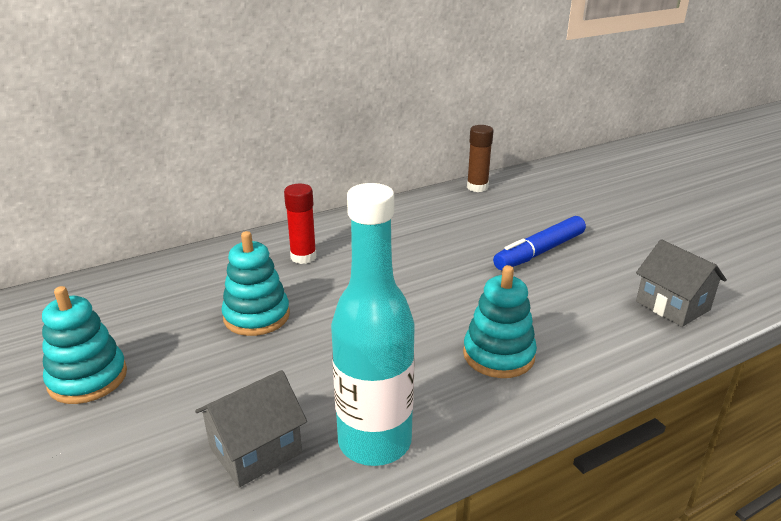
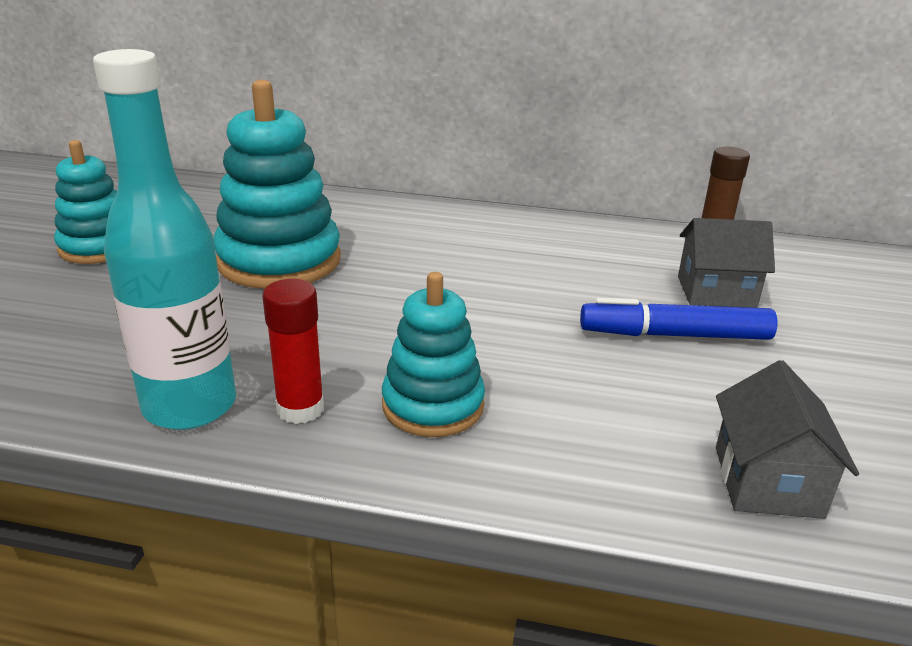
camera: 40 degrees right, 0 degrees up
(255, 450) = (103, 356): grey house -> grey house (716, 292)
(256, 316) = (279, 261): turquoise stacking toy -> turquoise stacking toy, size x1.59
(303, 257) = (401, 232): red glue stick -> red glue stick (300, 409)

